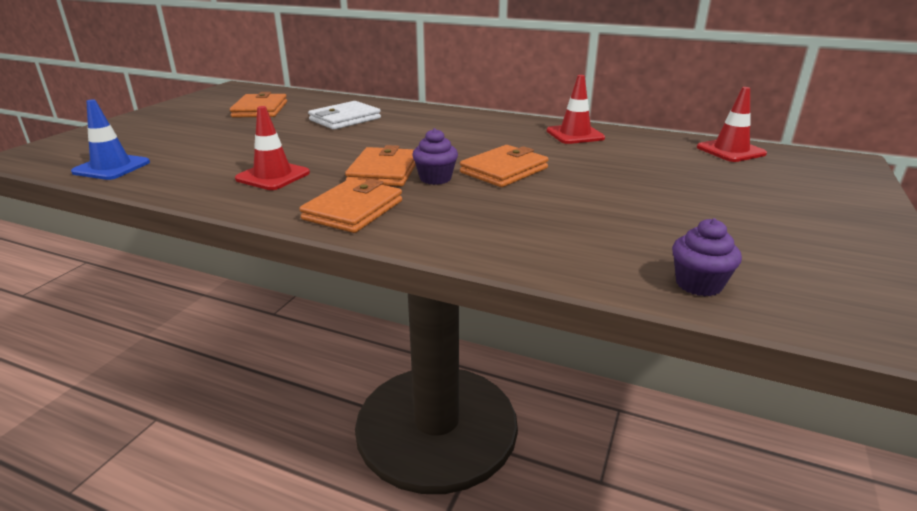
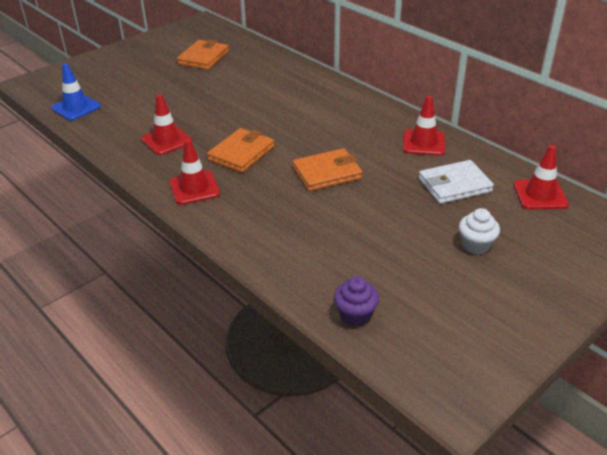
camera: 25 degrees right, 10 degrees up
(345, 119) = (257, 83): white wallet -> white wallet (454, 185)
(353, 210) = (194, 188): orange wallet -> red traffic cone
(435, 178) = (271, 170): purple cupcake -> none
(731, 195) = (475, 245): none -> white cupcake

